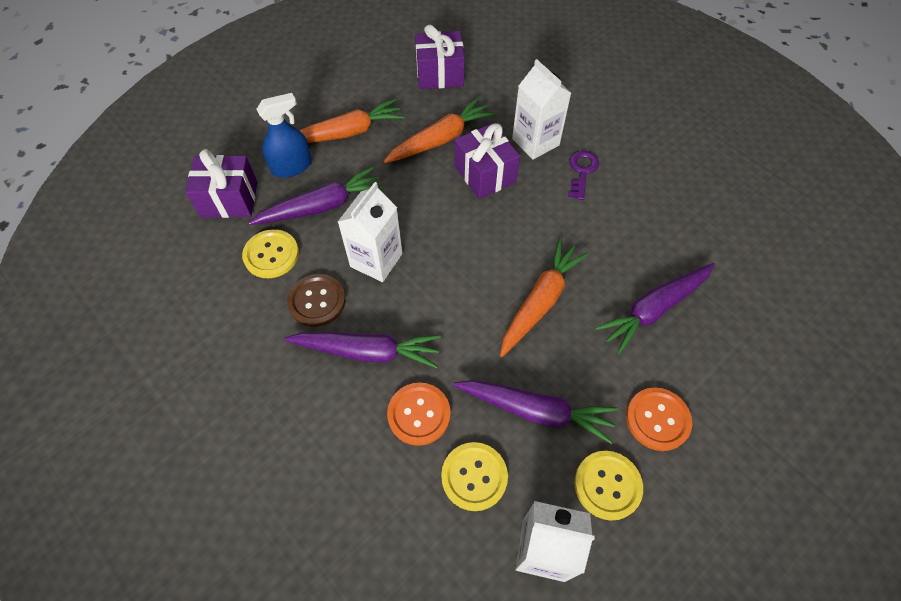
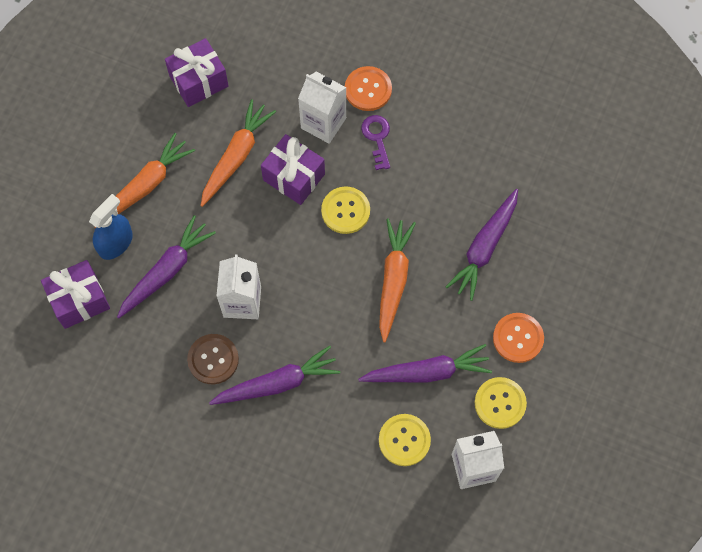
camera: 25 degrees left, 10 degrees up
(271, 255) = (150, 336): yellow button -> yellow button (345, 211)
(419, 414) = (342, 414): orange button -> orange button (368, 89)

